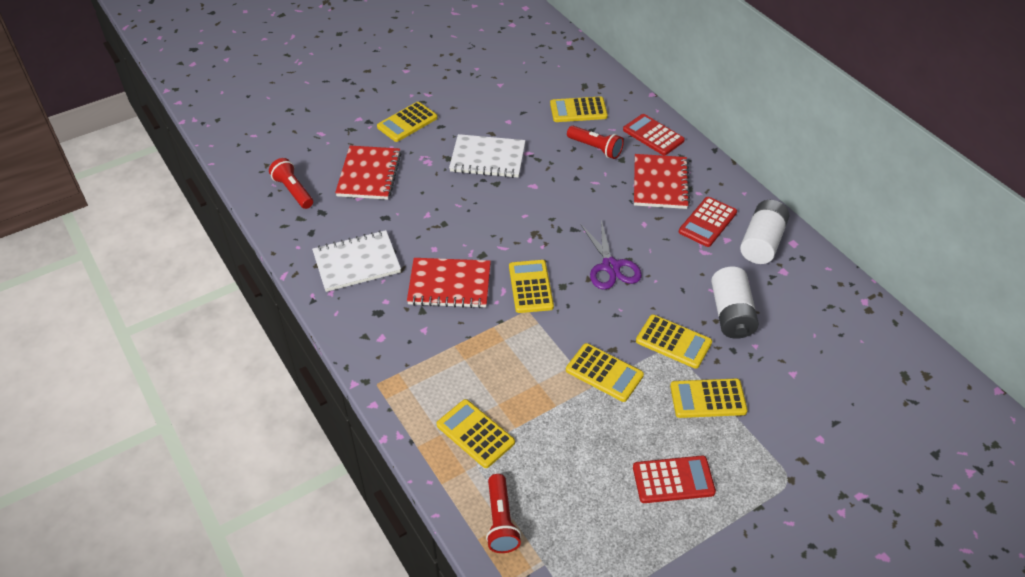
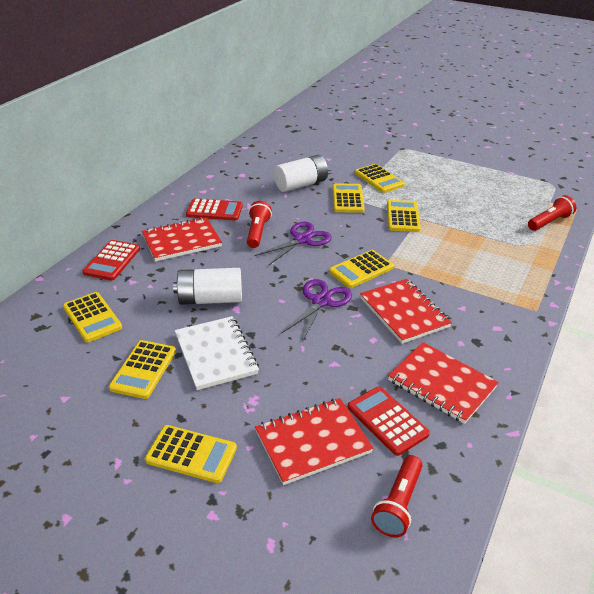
camera: 120 degrees left, 10 degrees down
(357, 263) = (441, 384): white notebook -> red notebook
(475, 434) = (511, 250): yellow calculator -> yellow calculator (143, 369)
(505, 238) = (321, 301): none -> purple scissors
(595, 148) = (153, 288): red flashlight -> red flashlight (257, 232)
(673, 480) = (447, 178): red calculator -> red calculator (387, 420)
(761, 242) = (219, 186): white battery -> white battery (210, 299)

